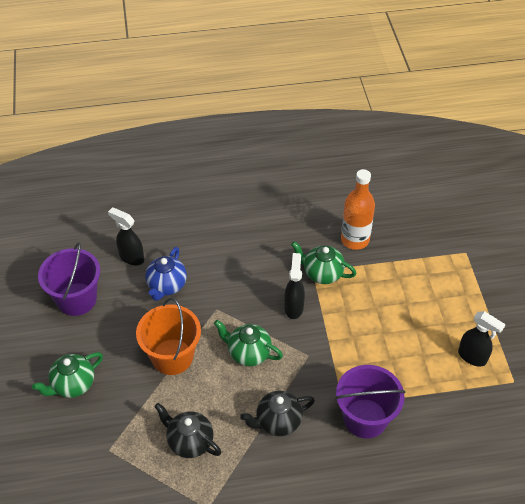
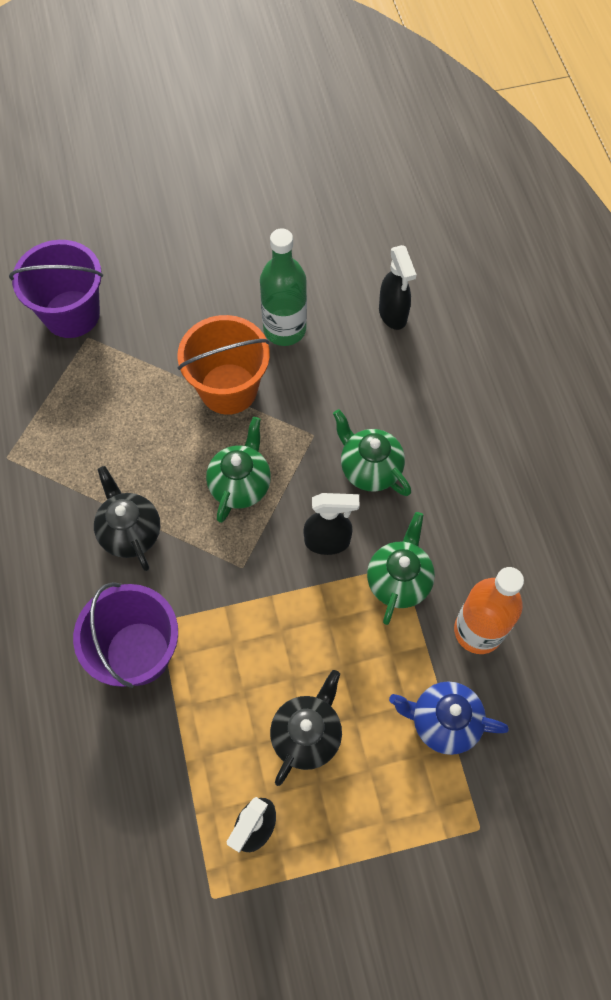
camera: 85 degrees right, 15 degrees up
(73, 385) = (179, 282): green teapot -> green teapot (369, 469)
(76, 299) = (312, 262): purple bucket -> purple bucket (71, 314)
(129, 320) = (284, 329): none -> green bottle
(131, 257) = (393, 315): black spray bottle -> black spray bottle turned 135 degrees clockwise
(167, 286) = (348, 366): blue teapot -> blue teapot (443, 722)
(189, 442) = (99, 426): black teapot -> black teapot (307, 735)

